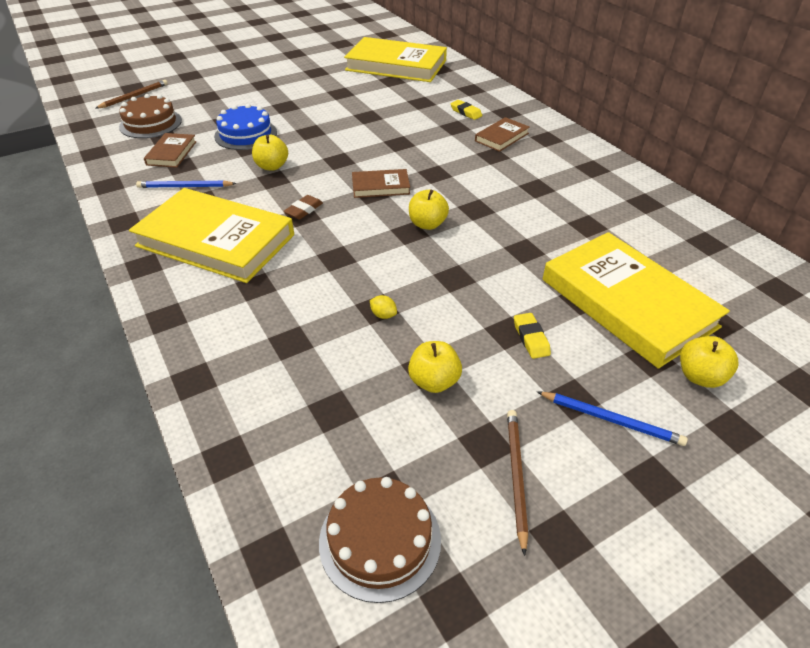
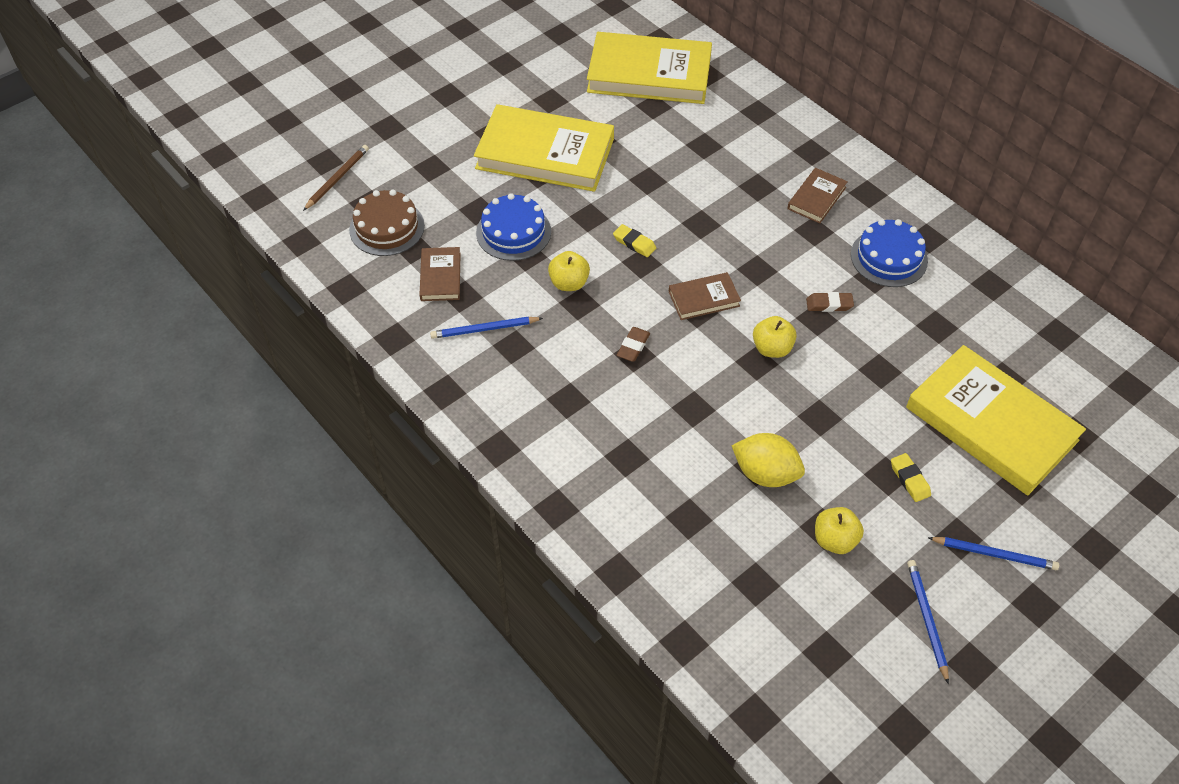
camera: 10 degrees left, 10 degrees up
(216, 240) = (558, 403): yellow book -> yellow book (545, 153)
(380, 540) = (835, 690): brown cake -> none
(383, 315) = (765, 473): yellow lemon -> yellow lemon, size x2.36
(466, 112) = (763, 158): yellow eraser -> yellow eraser (634, 243)
(490, 201) = (829, 304): none -> brown eraser
(516, 476) = (926, 619): brown pencil -> blue pencil
(554, 177) = (889, 258): none -> blue cake
(700, 376) = (1064, 498): yellow apple -> none

